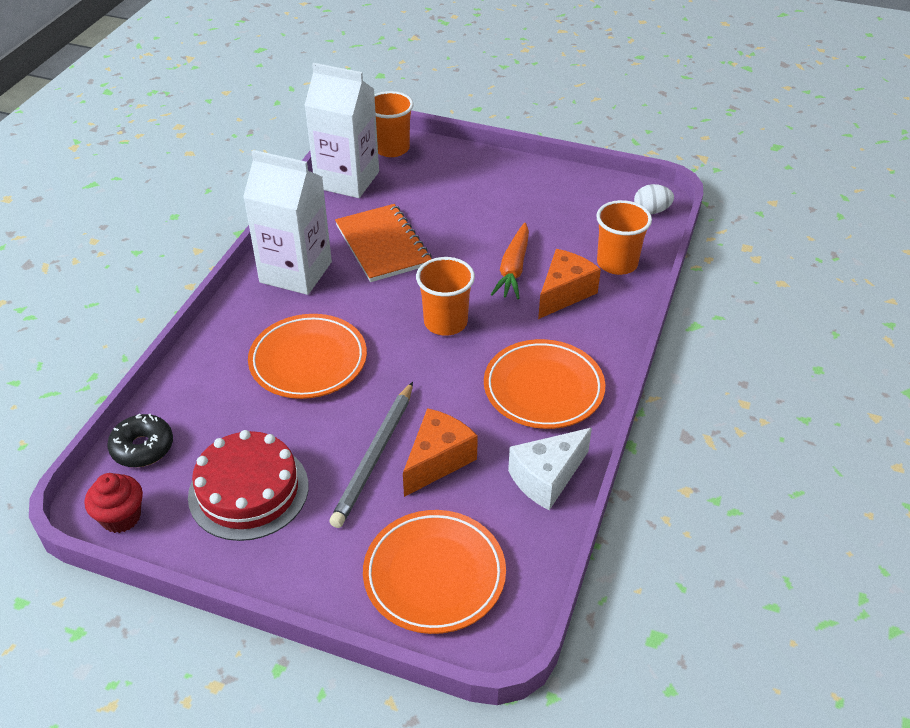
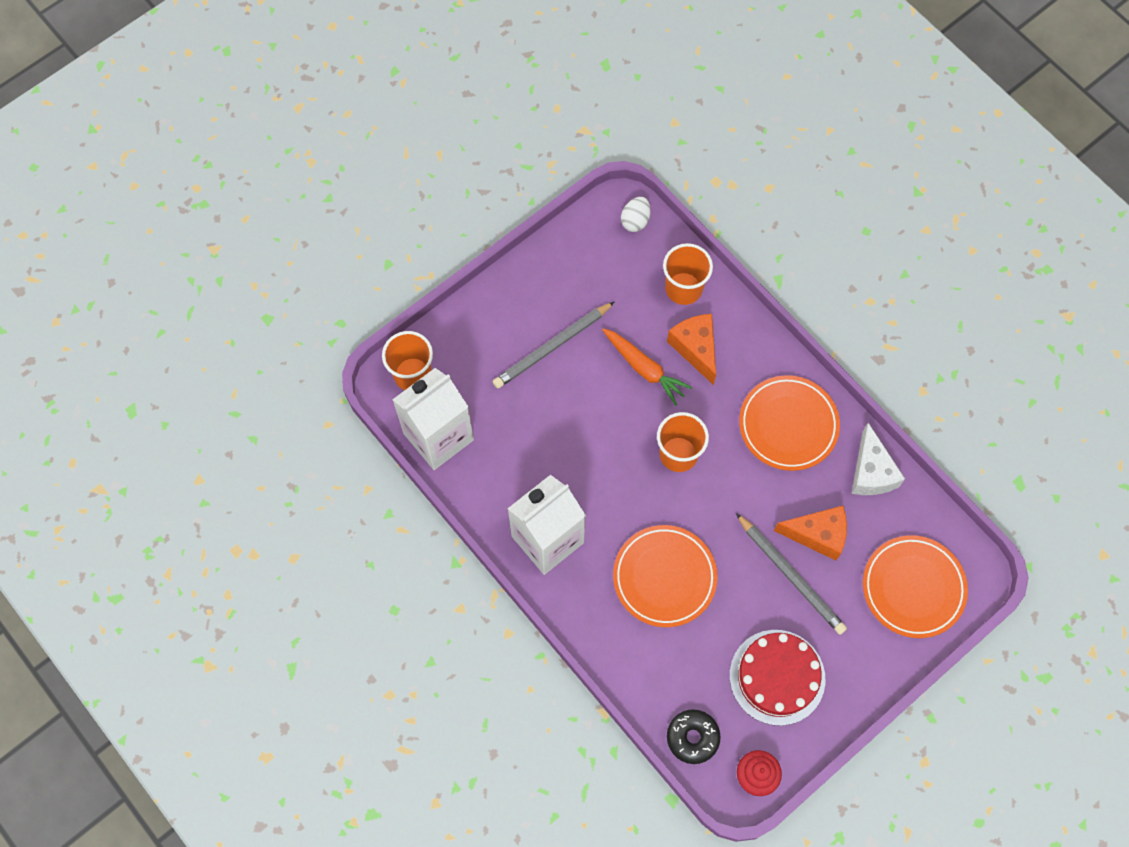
camera: 60 degrees left, 25 degrees up
(383, 245) = (553, 452): orange notebook -> none
(438, 460) = (817, 535): orange cheese -> orange cheese turned 120 degrees clockwise
(483, 209) = (552, 347): none -> grey pencil

